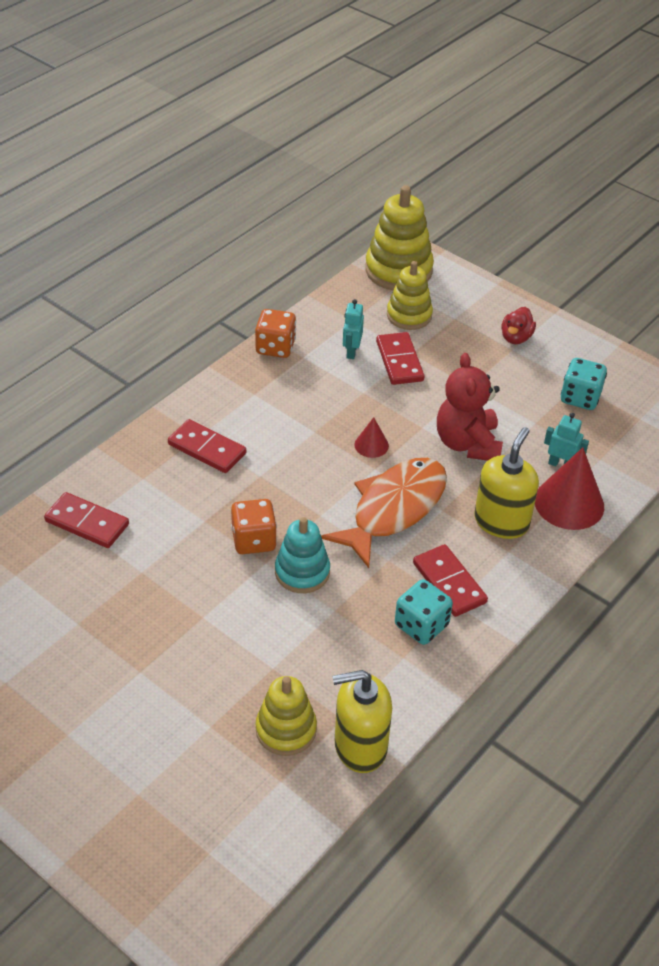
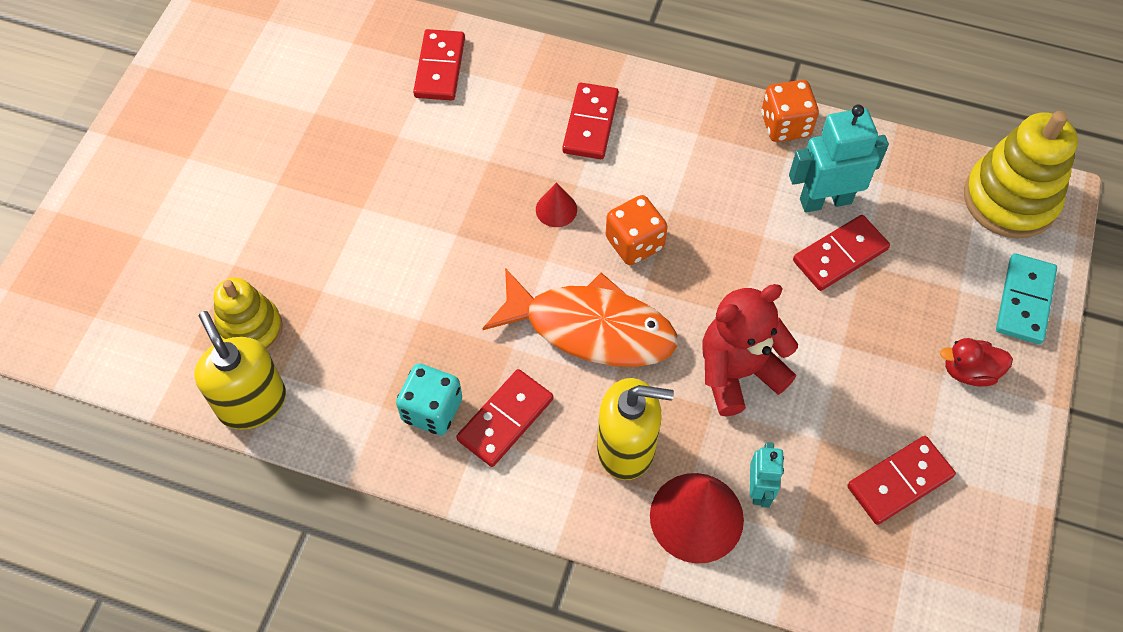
camera: 70 degrees right, 15 degrees up
(254, 540) = (482, 213): orange dice -> orange dice (634, 243)
(302, 572) = (458, 272): turquoise stacking toy -> none
(351, 352) = (825, 200): turquoise robot -> turquoise robot, size x1.75
(371, 445) = (680, 273): red cone -> red cone (556, 209)
(409, 315) = (931, 238): yellow stacking toy -> none
(476, 294) = (1025, 301): none -> turquoise domino
(580, 397) = (899, 481): turquoise dice -> red domino

